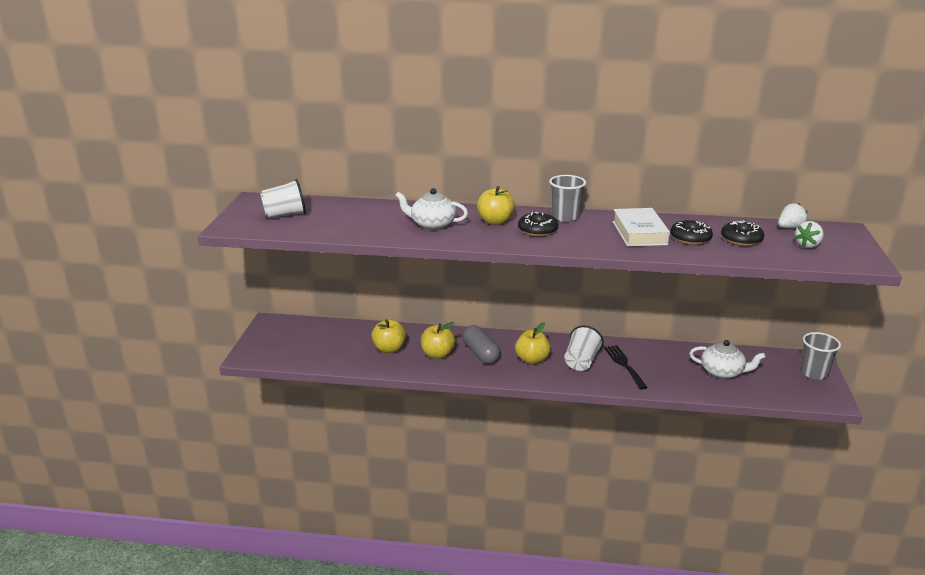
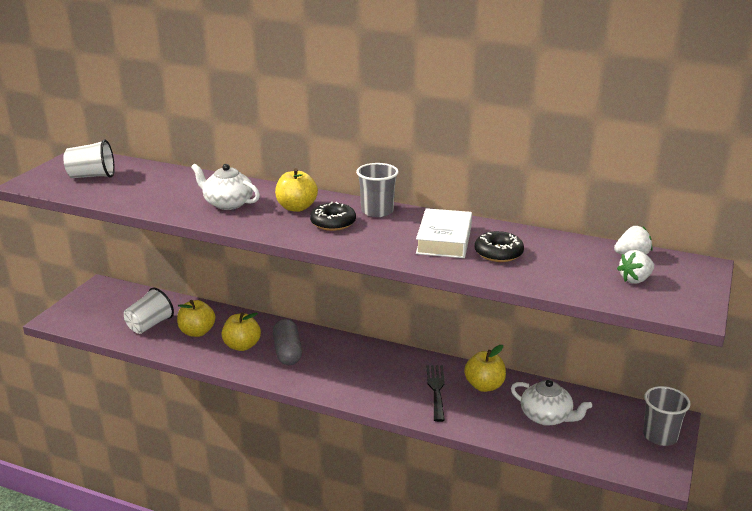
camera: 15 degrees right, 0 degrees up
(532, 360) = (337, 367): yellow apple -> yellow apple (484, 386)
(581, 362) = (390, 378): white cup -> white cup (149, 325)
(741, 239) = (559, 262): black donut -> none

